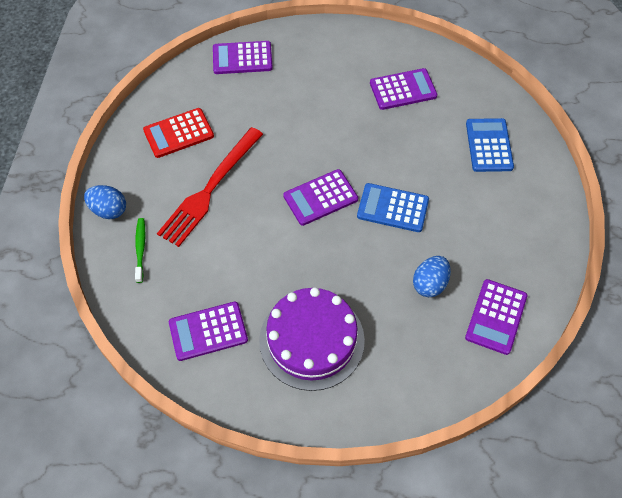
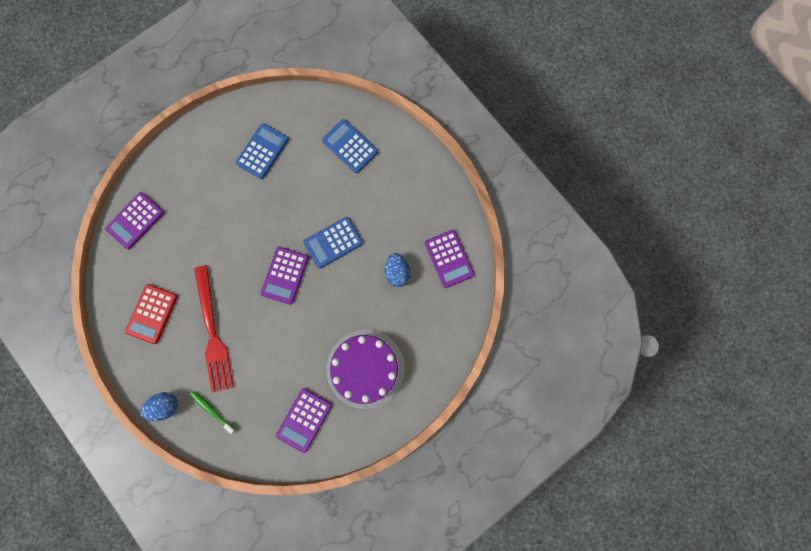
camera: 45 degrees left, 20 degrees up
(403, 90) = (262, 151): purple calculator -> blue calculator

